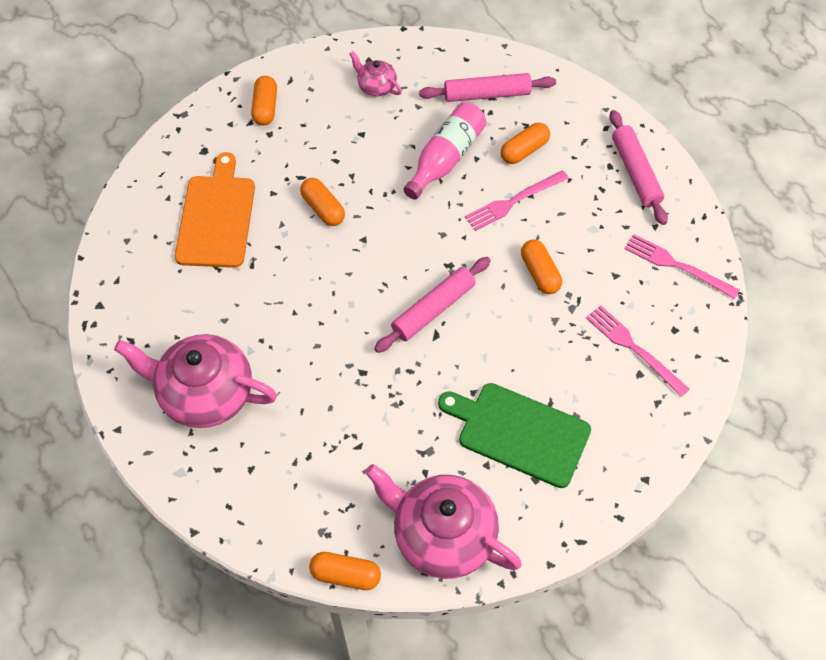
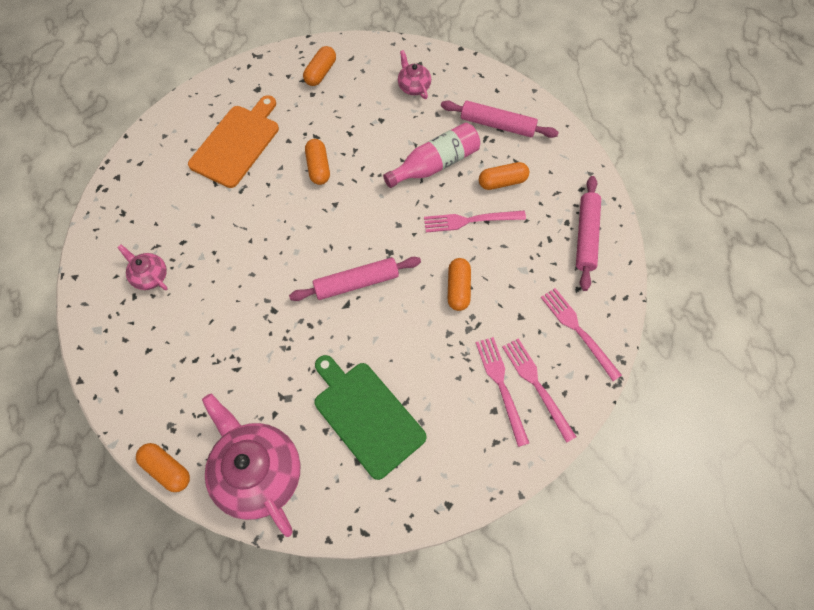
camera: 25 degrees right, 5 degrees up
(204, 393) = (150, 276): pink teapot -> pink teapot, size x0.48
(666, 333) = (536, 385): none -> pink fork

